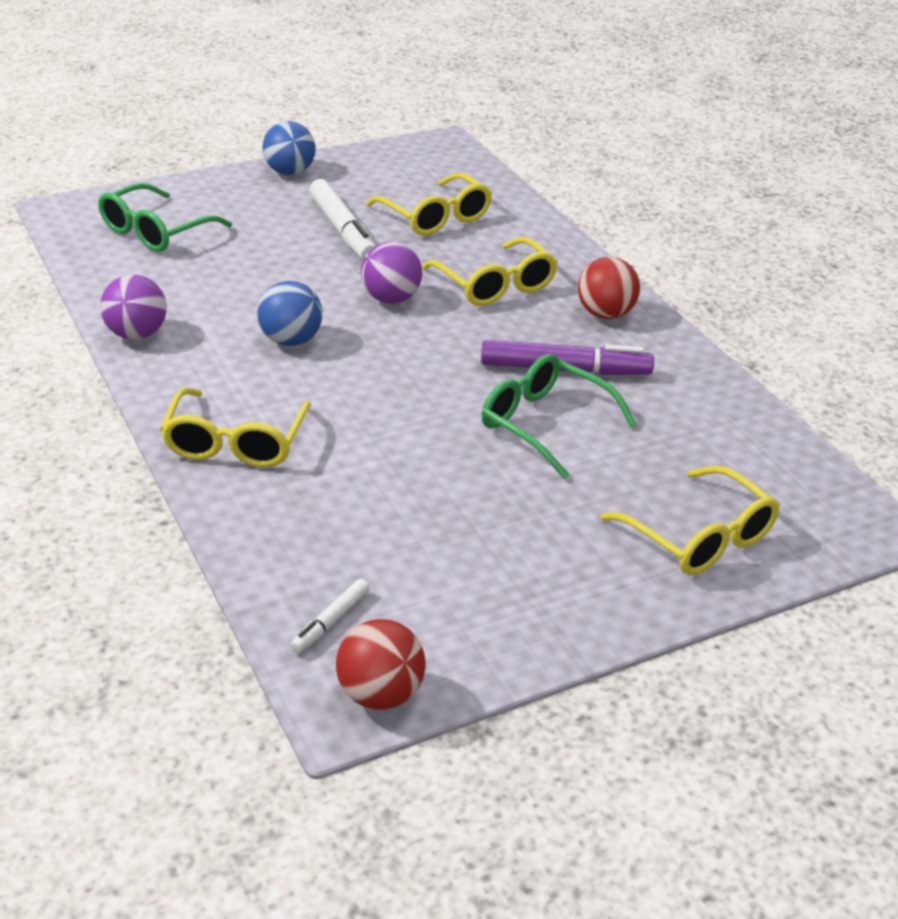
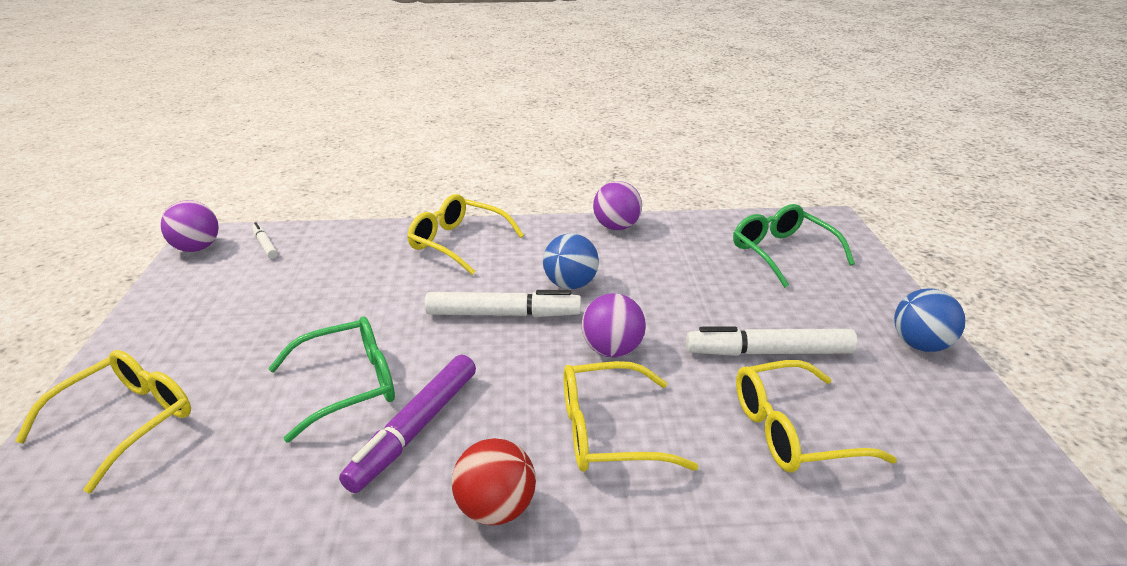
camera: 115 degrees right, 5 degrees down
(373, 368) = (503, 314): none -> white marker
(380, 694) = (197, 248): red ball -> purple ball
(698, 536) = (124, 423): yellow glasses -> yellow glasses turned 135 degrees clockwise

